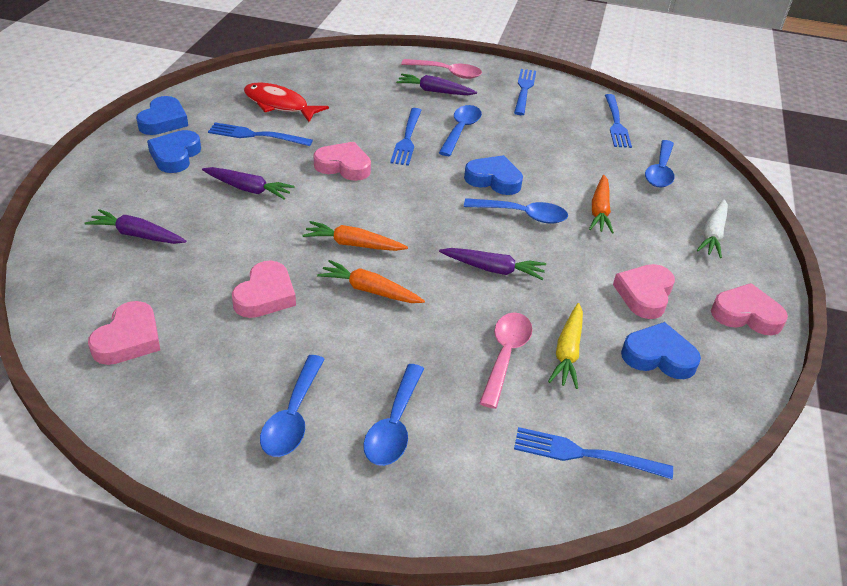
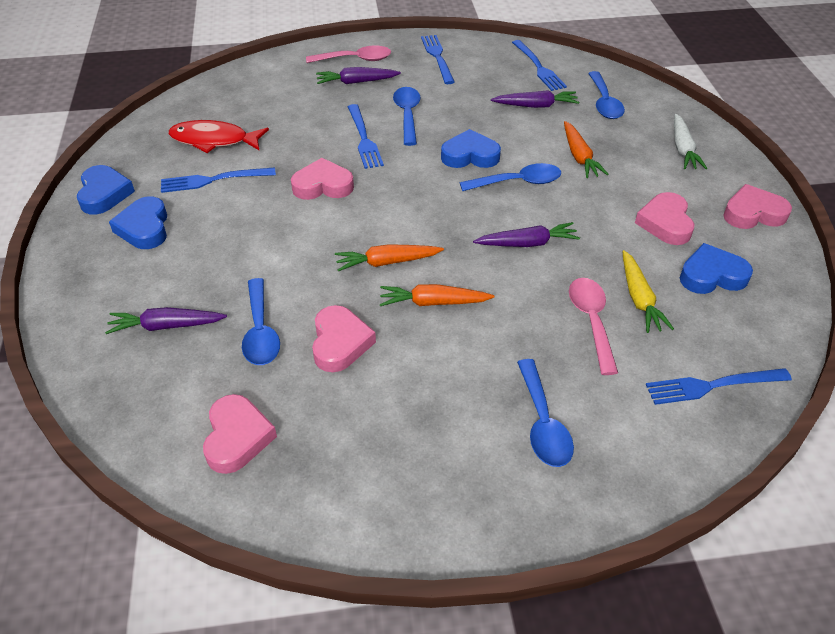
camera: 20 degrees left, 5 degrees up
(248, 189) = (245, 239): purple carrot -> purple carrot (535, 106)
(293, 416) = (449, 452): blue spoon -> blue spoon (260, 332)

